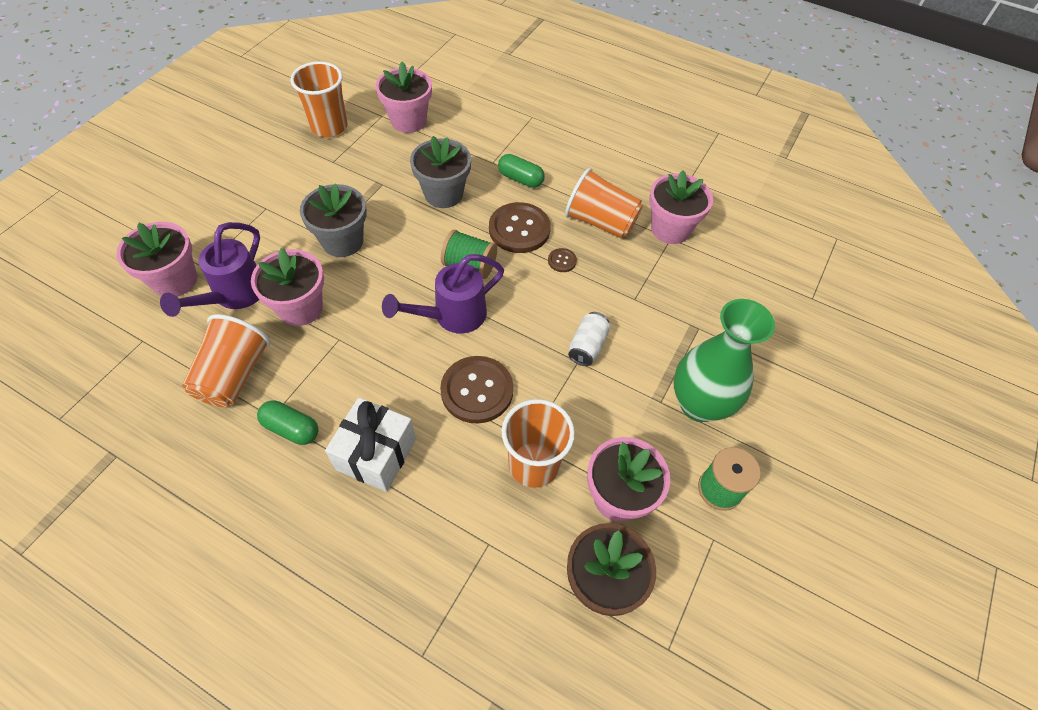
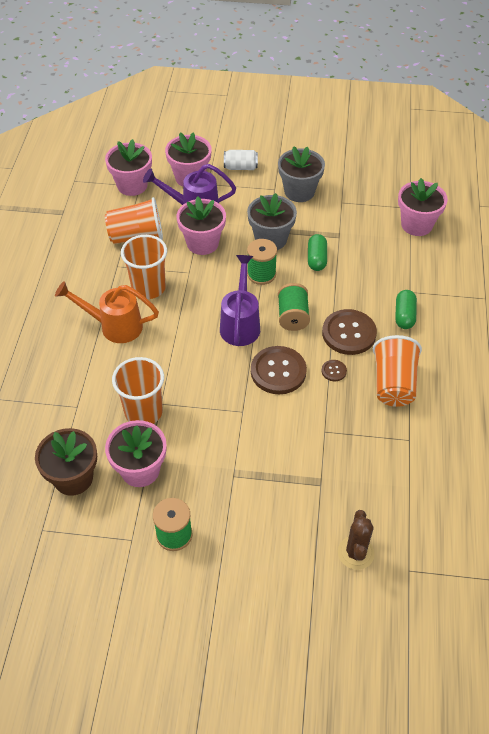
camera: 70 degrees right, 5 degrees down
(291, 428) = (113, 278): green capsule -> green capsule (316, 259)
(329, 127) = (375, 185): orange cup -> orange cup (148, 288)
(376, 454) = (114, 326): white gift -> orange watering can
(390, 270) = (261, 274): none -> green spool
(443, 194) = (354, 275): grey flower pot -> grey flower pot (299, 191)
(451, 316) = (240, 323): purple watering can -> purple watering can turned 60 degrees clockwise
(477, 390) = (186, 360): brown button -> brown button (278, 371)
(587, 346) = (259, 413): white can -> white can (240, 167)
(670, 229) = (420, 436): pink flower pot -> pink flower pot (132, 185)
(699, 404) = (244, 503): green vase -> none
(784, 330) = (355, 553): none -> brown cactus

